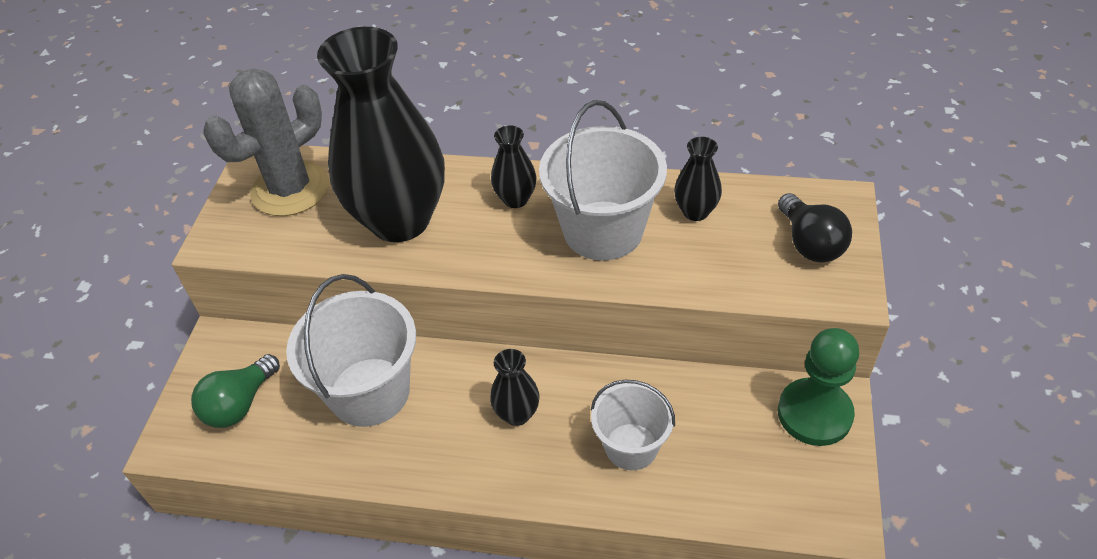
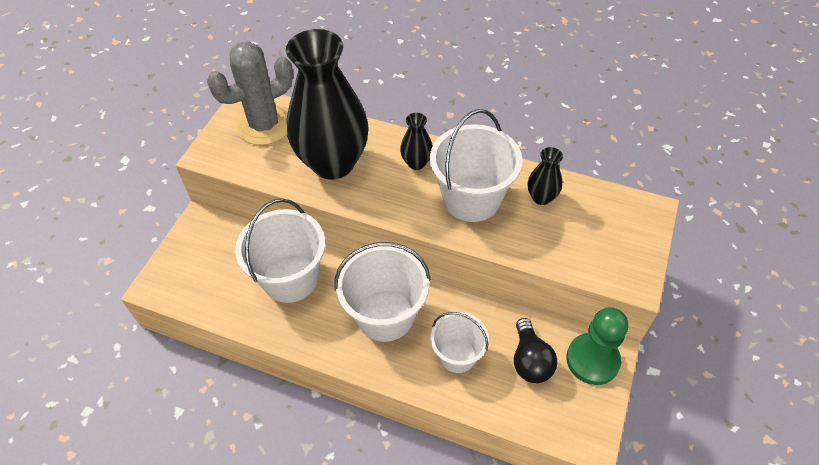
camera: 10 degrees right, 5 degrees up
(240, 404) = (204, 269): green light bulb -> none
(517, 414) = (385, 315): black vase -> white bucket
(810, 243) = (617, 238): black light bulb -> black light bulb (530, 360)

